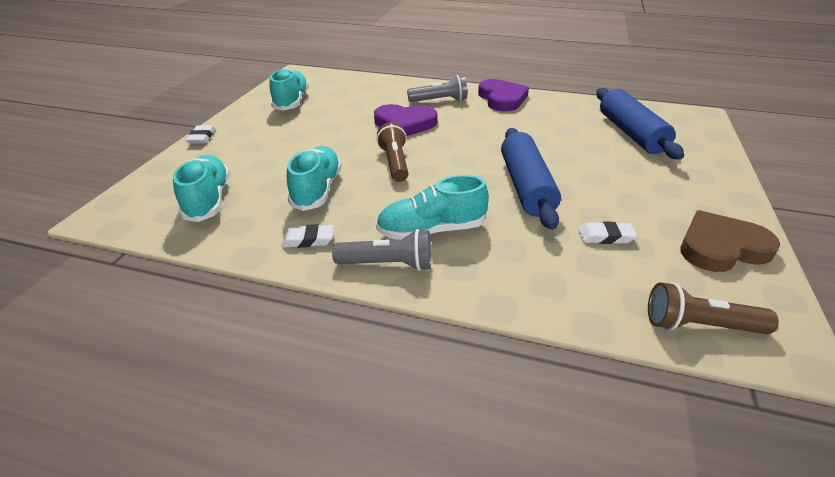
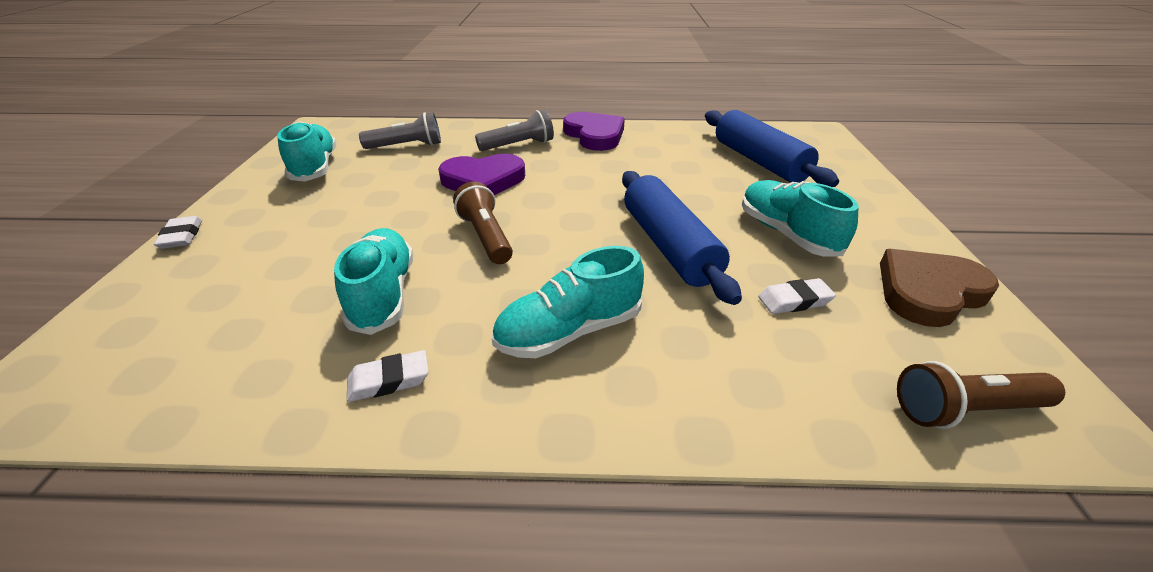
camera: 15 degrees left, 0 degrees up
(208, 200) = (206, 339): turquoise shoe -> turquoise shoe (787, 234)
(388, 264) = (524, 399): grey flashlight -> grey flashlight (407, 146)

